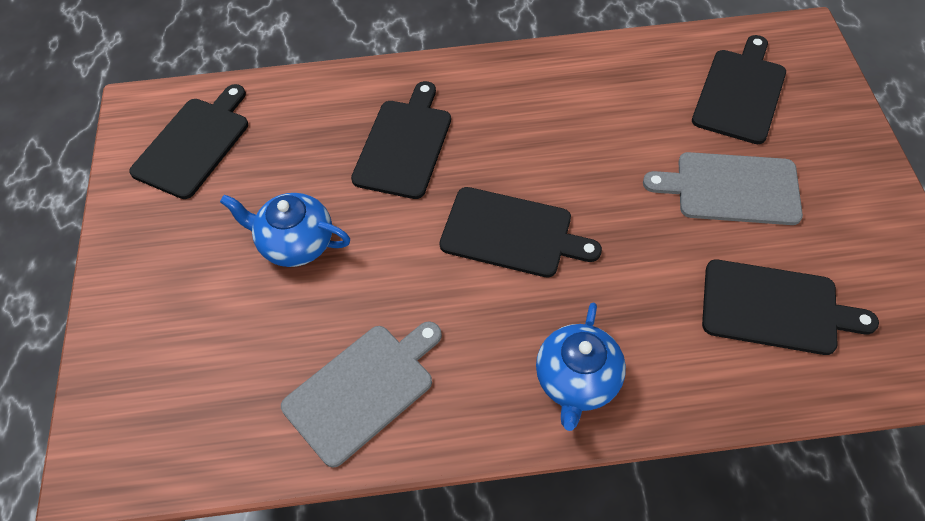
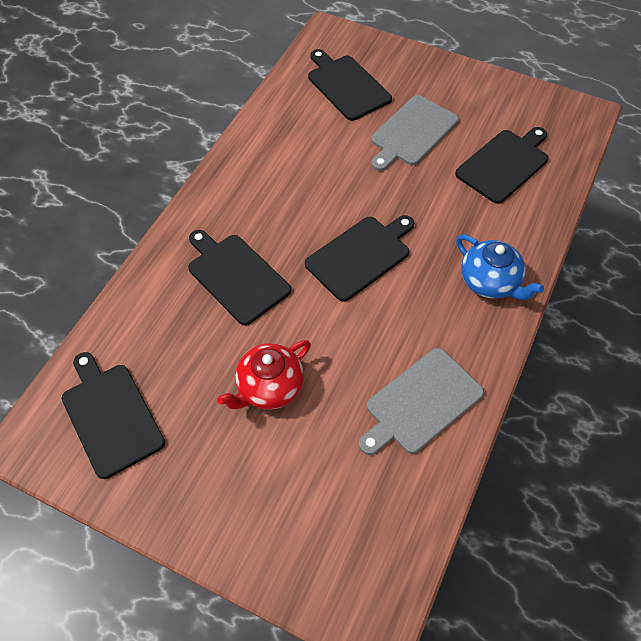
camera: 60 degrees left, 0 degrees up
(295, 243) = (269, 387): blue teapot -> red teapot
(362, 389) = (421, 403): grey cutting board -> grey cutting board turned 120 degrees counterclockwise

